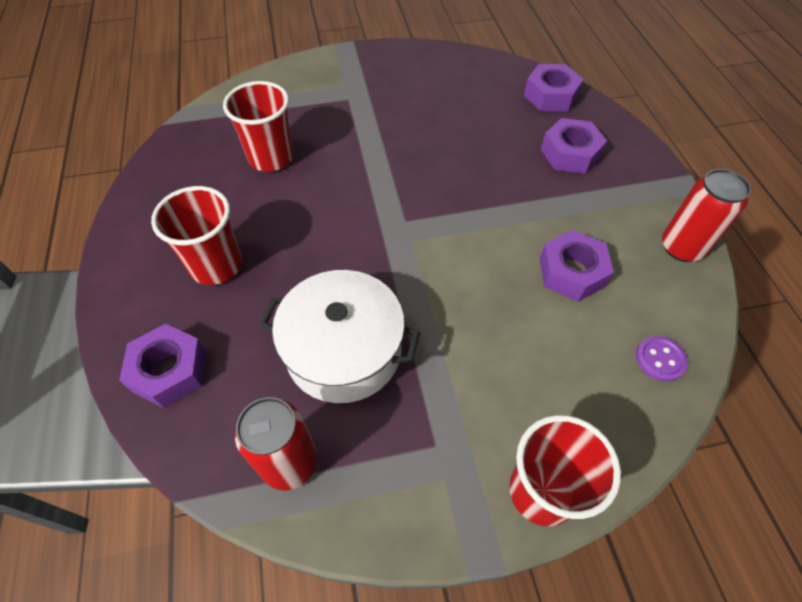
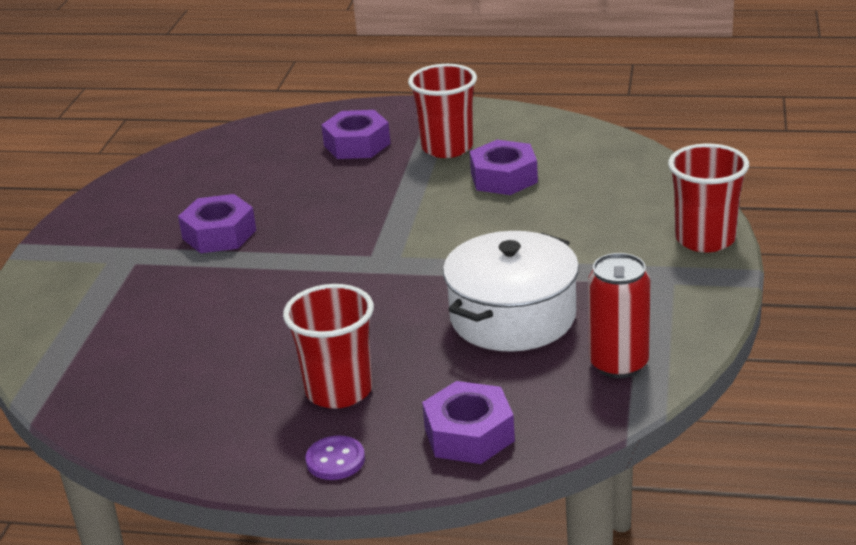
camera: 65 degrees left, 25 degrees down
(271, 158) = (190, 333): red cup -> red cup (447, 147)
(550, 95) = (263, 135): purple nut -> purple nut (219, 234)
(660, 359) = (617, 160): purple button -> purple button (335, 460)
(682, 247) = (514, 121): red can -> none

